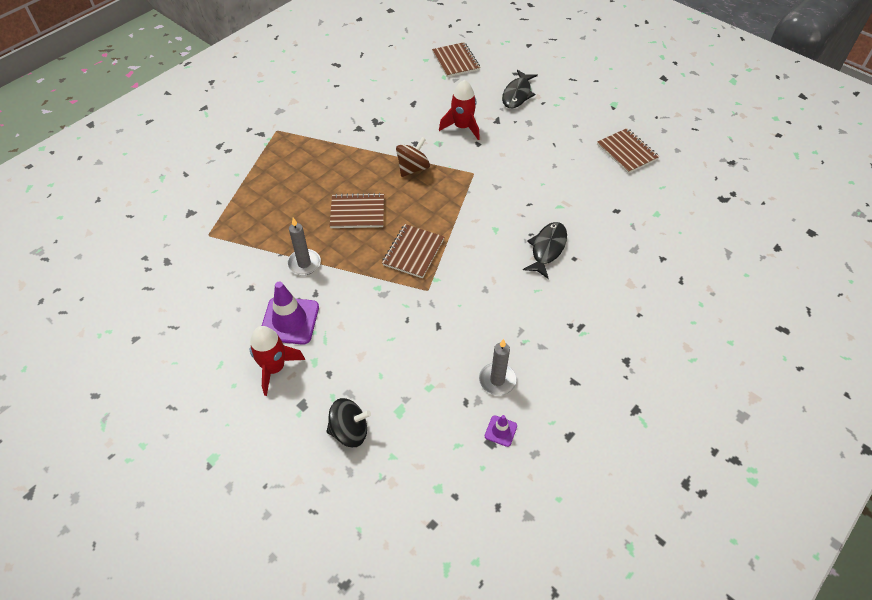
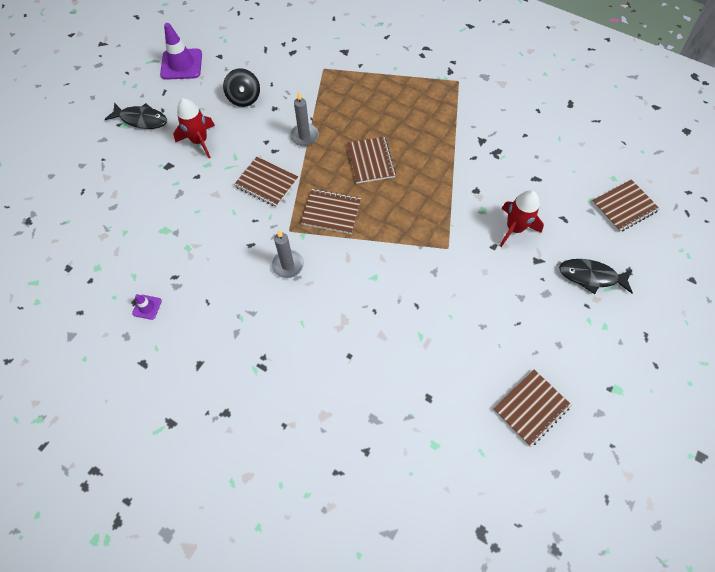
camera: 80 degrees right, 10 degrees up
(289, 321) = (244, 140): purple traffic cone -> purple traffic cone (181, 64)
(349, 431) = (146, 200): black spinning top -> black spinning top (244, 98)
(359, 304) = (266, 183): none -> brown notebook
(413, 168) = (439, 194): brown spinning top -> none
(497, 380) = (197, 299): grey candle -> grey candle (287, 265)
(547, 249) = (357, 328): black fish -> black fish (141, 119)

